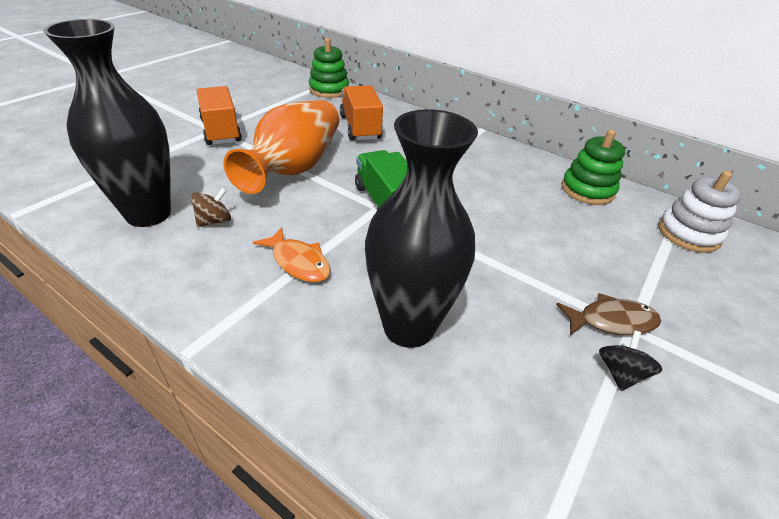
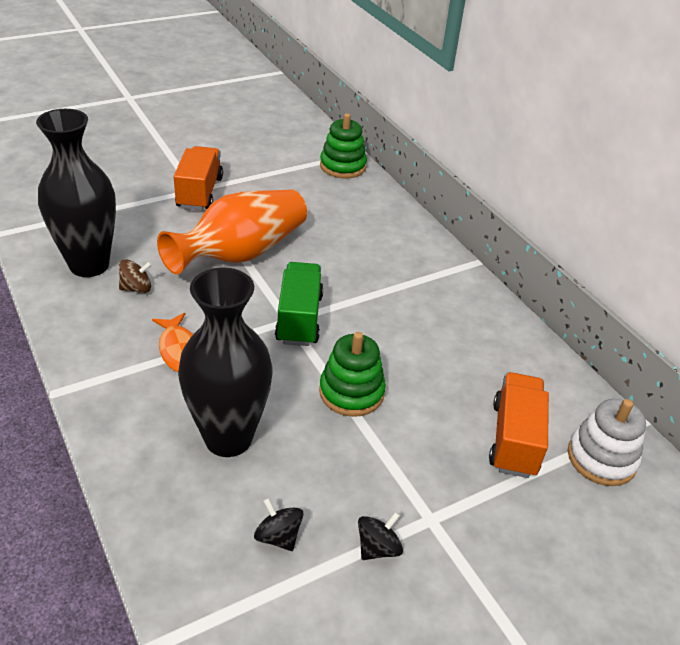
camera: 25 degrees right, 0 degrees up
(360, 128) = (340, 224): orange truck -> orange truck (514, 439)
(533, 403) = (278, 536): none -> black spinning top
(587, 190) = (532, 371): green stacking toy -> green stacking toy (351, 392)
(611, 321) = (416, 505): brown fish -> none

